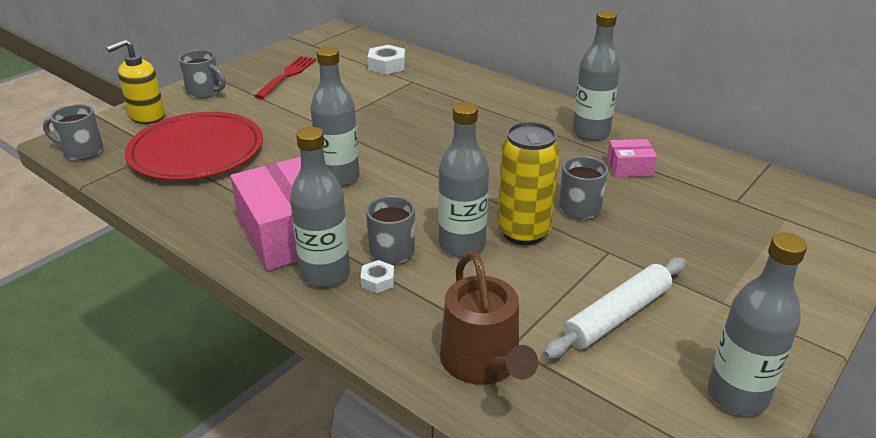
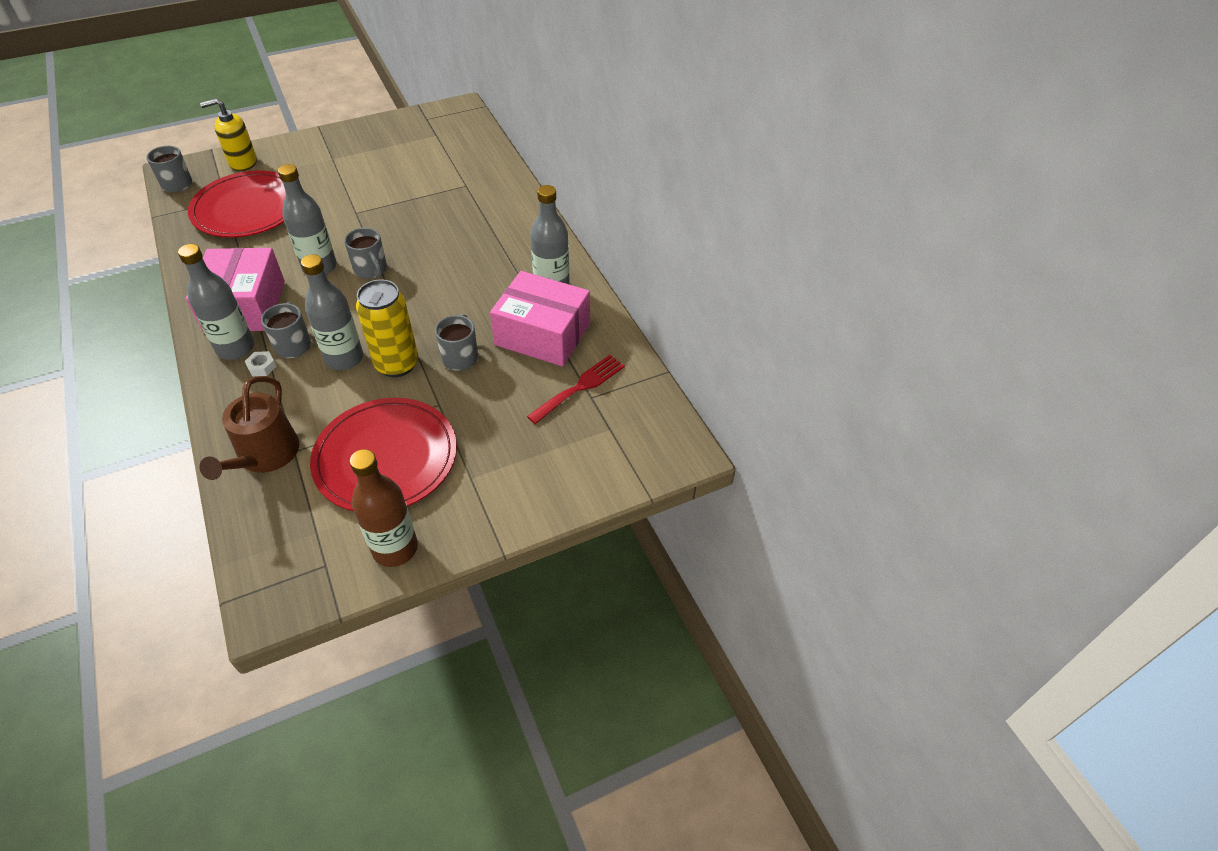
camera: 25 degrees right, 15 degrees up
(205, 92) = (302, 149): grey mug -> grey mug (371, 270)
(287, 75) = (376, 149): red fork -> red fork (580, 387)
(387, 65) = (463, 161): white nut -> none
(617, 316) = (386, 458): white rolling pin -> red plate
(629, 167) = (542, 334): pink box -> pink box, size x2.13
(737, 395) = (395, 548): grey bottle -> brown bottle

